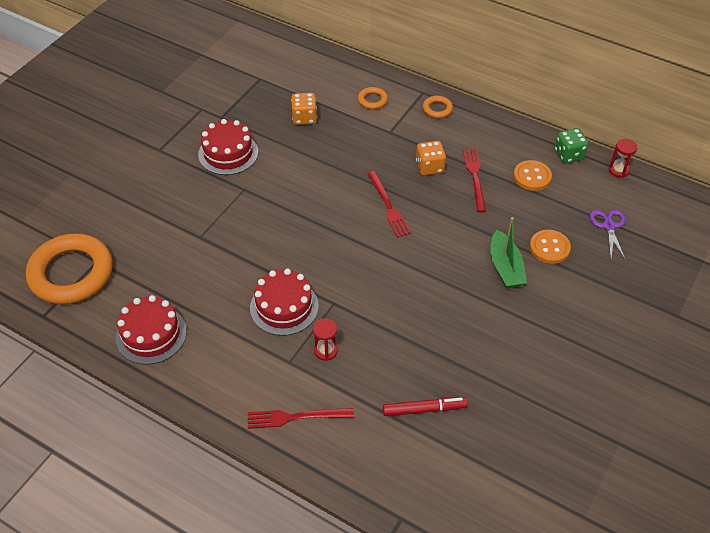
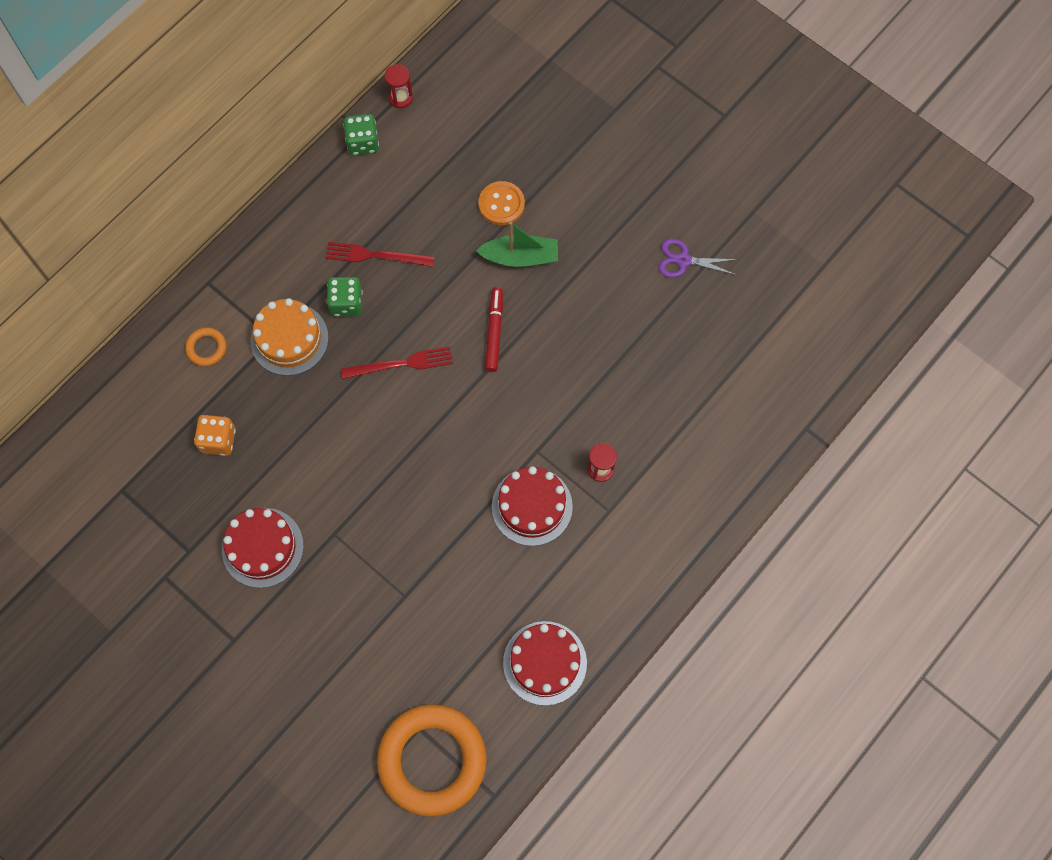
camera: 80 degrees left, 20 degrees up
(296, 417) = (680, 512): red fork -> none
(391, 141) = (289, 339): none -> orange cake
(424, 409) = (690, 381): red marker -> red marker (494, 332)
(429, 167) = (346, 303): orange dice -> green dice
(437, 109) = (244, 272): orange ring -> none
(532, 176) = (389, 192): orange button -> none
(609, 226) = (482, 135): purple scissors -> purple scissors (683, 260)

